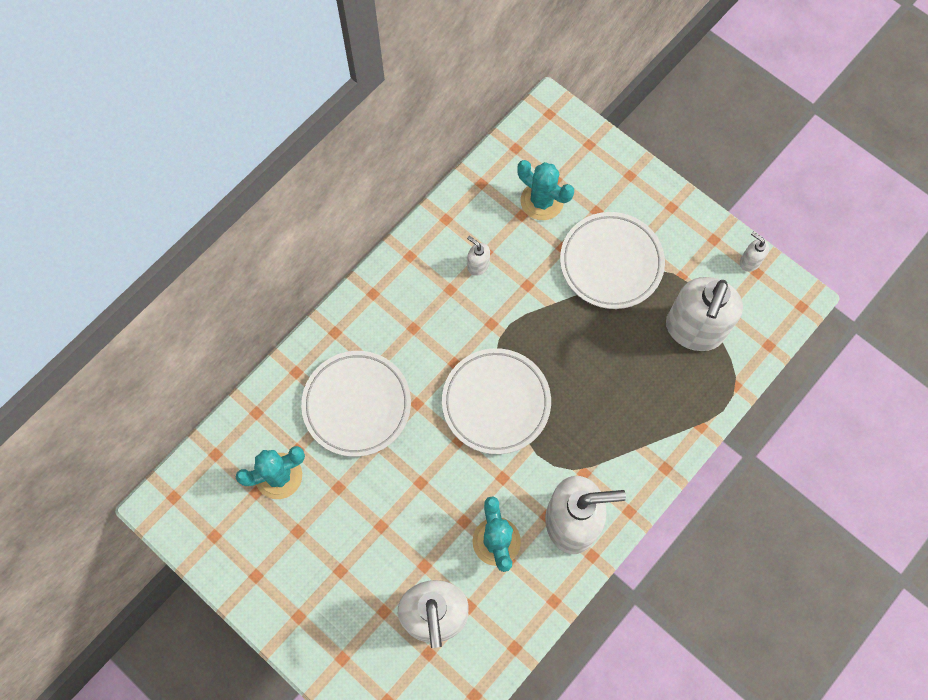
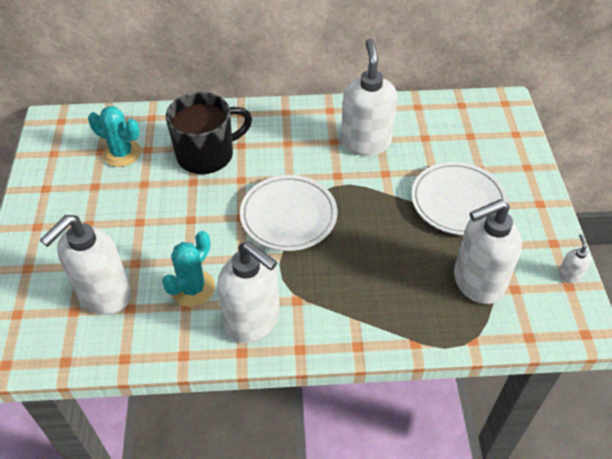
camera: 45 degrees right, 20 degrees down
(357, 405) = (207, 154): white plate -> black mug
(478, 265) = (365, 142): white soap dispenser -> white soap dispenser, size x2.40
(542, 201) = (447, 140): turquoise cactus -> none

